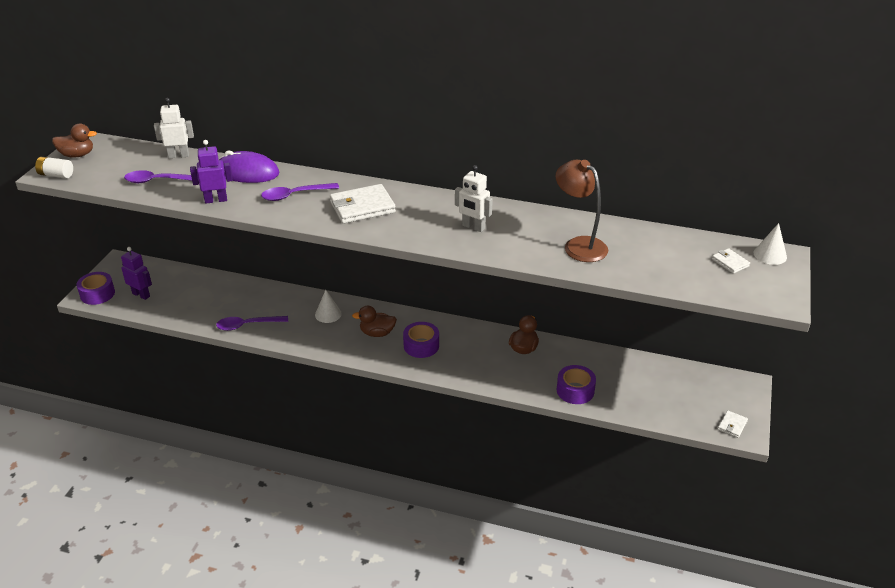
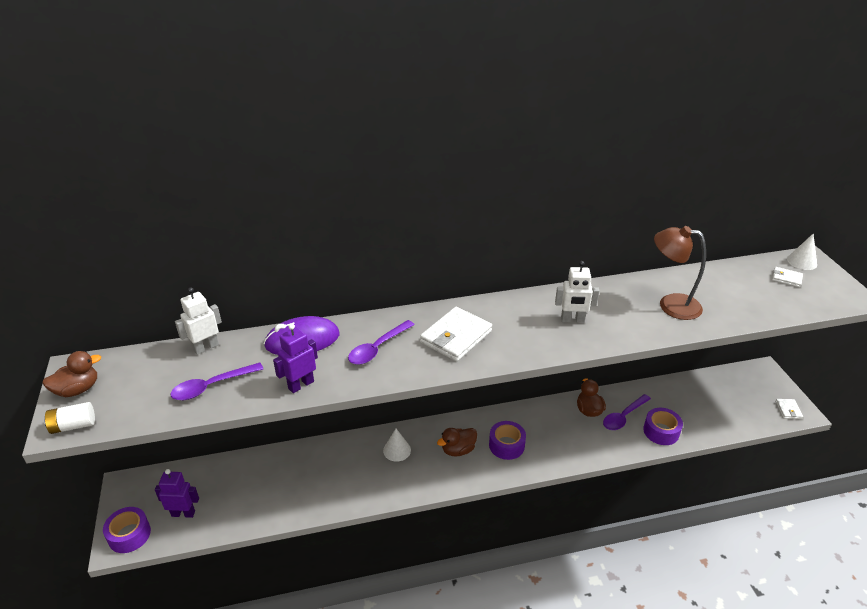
camera: 30 degrees left, 0 degrees up
(247, 325) = (328, 497): purple spoon -> purple spoon (623, 417)

